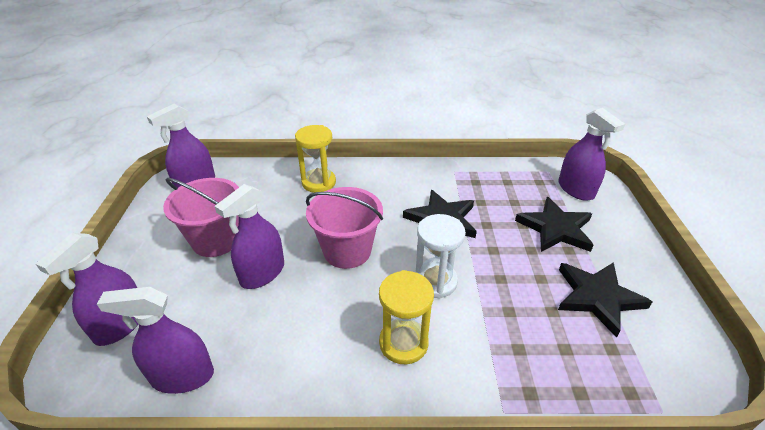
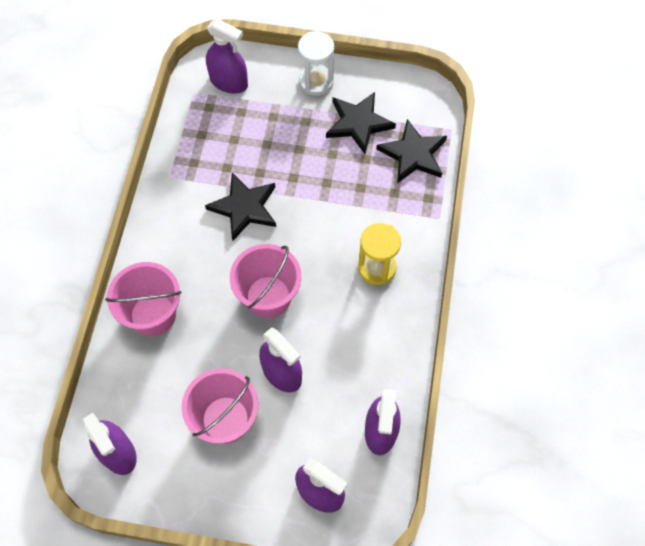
camera: 80 degrees left, 25 degrees up
(318, 182) = (153, 314): yellow hourglass -> pink bucket
(435, 281) = (320, 232): white hourglass -> white hourglass (316, 82)
(556, 228) = (278, 120): black star -> black star (413, 154)
(576, 189) = (229, 82): purple spray bottle -> purple spray bottle turned 45 degrees clockwise

